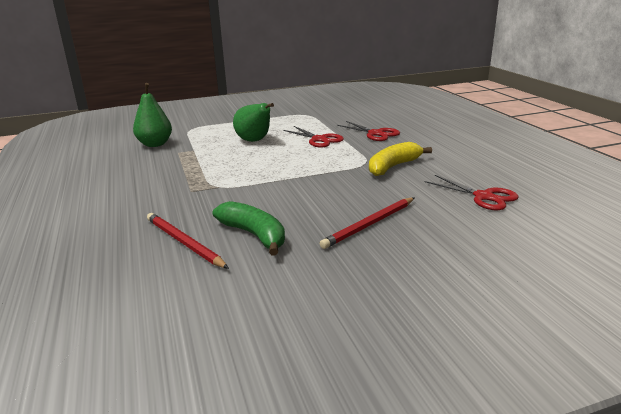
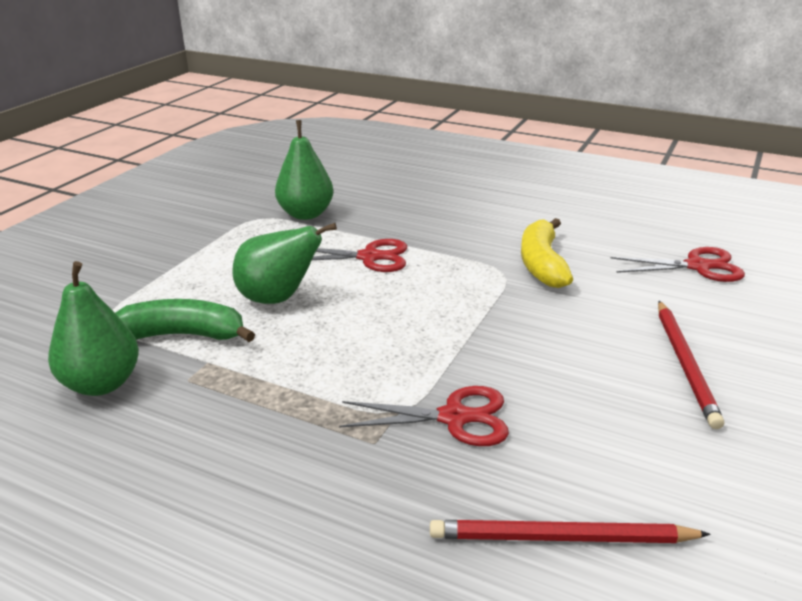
camera: 45 degrees left, 5 degrees up
(254, 235) = (613, 461): green banana -> green banana (184, 335)
(327, 118) = (306, 214): none -> green pear
(375, 134) = (422, 219): red scissors -> red scissors (454, 417)

